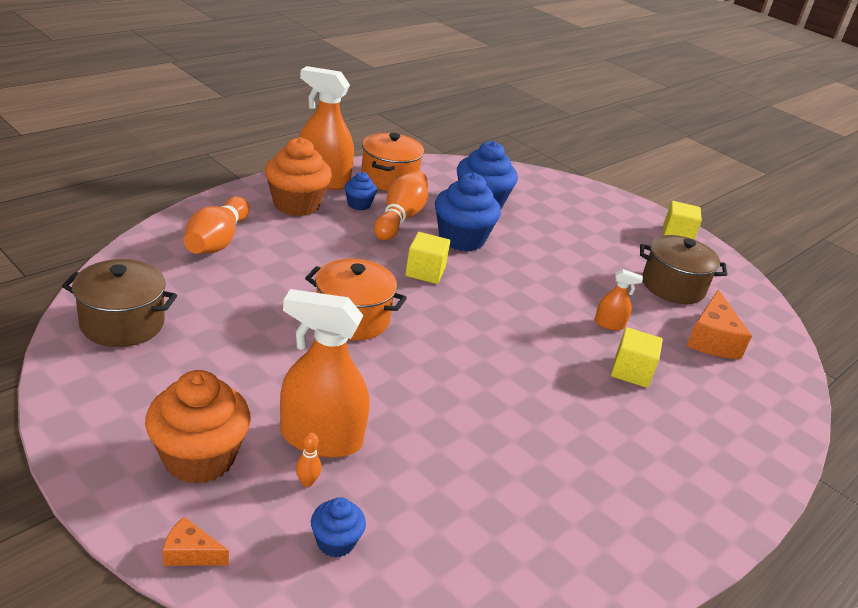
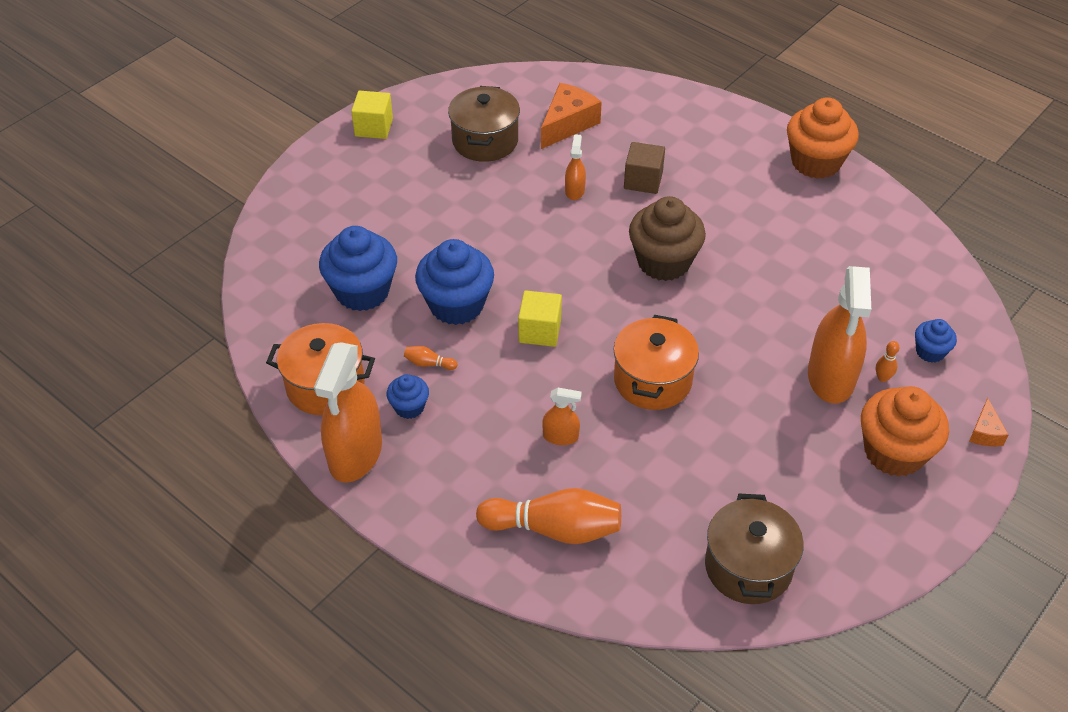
camera: 90 degrees left, 15 degrees up
(296, 204) = (434, 469): orange cupcake -> orange cupcake (815, 162)
(306, 260) = (560, 436): none -> orange spray bottle
(400, 218) = (428, 364): orange bowling pin -> orange bowling pin, size x0.41
(507, 359) = (663, 262): none -> brown cupcake
(631, 371) = (643, 180): yellow cube -> brown cube
(712, 339) = (567, 124): orange cheese -> orange cheese turned 60 degrees counterclockwise

